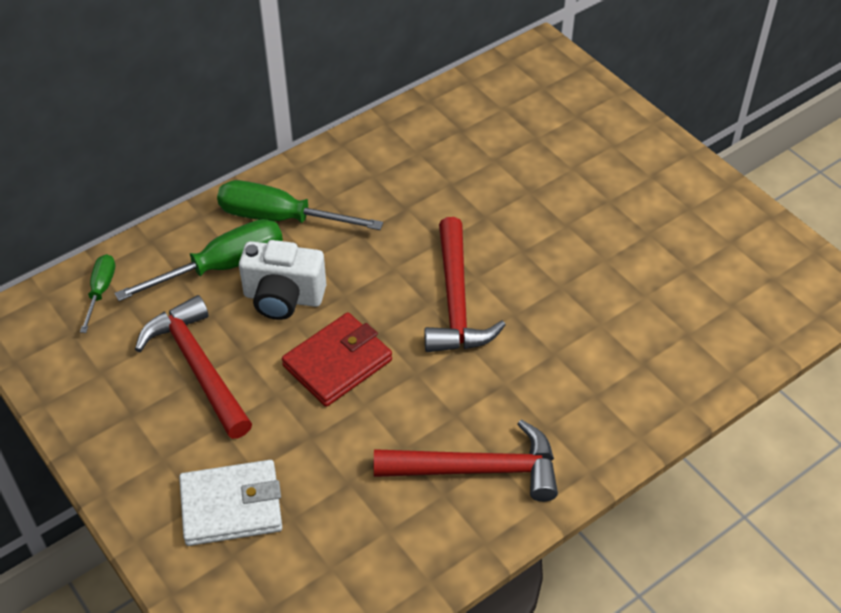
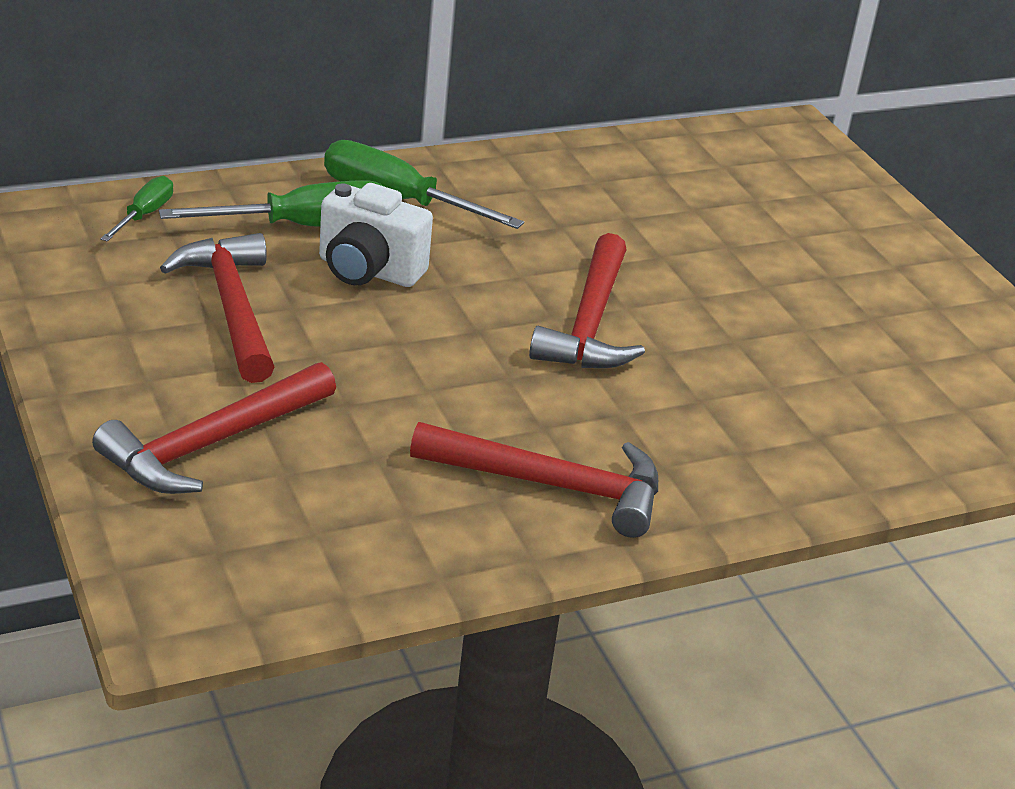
camera: 10 degrees right, 15 degrees down
(231, 506) = (213, 443): white wallet -> red hammer
(337, 363) = (411, 344): red wallet -> none

